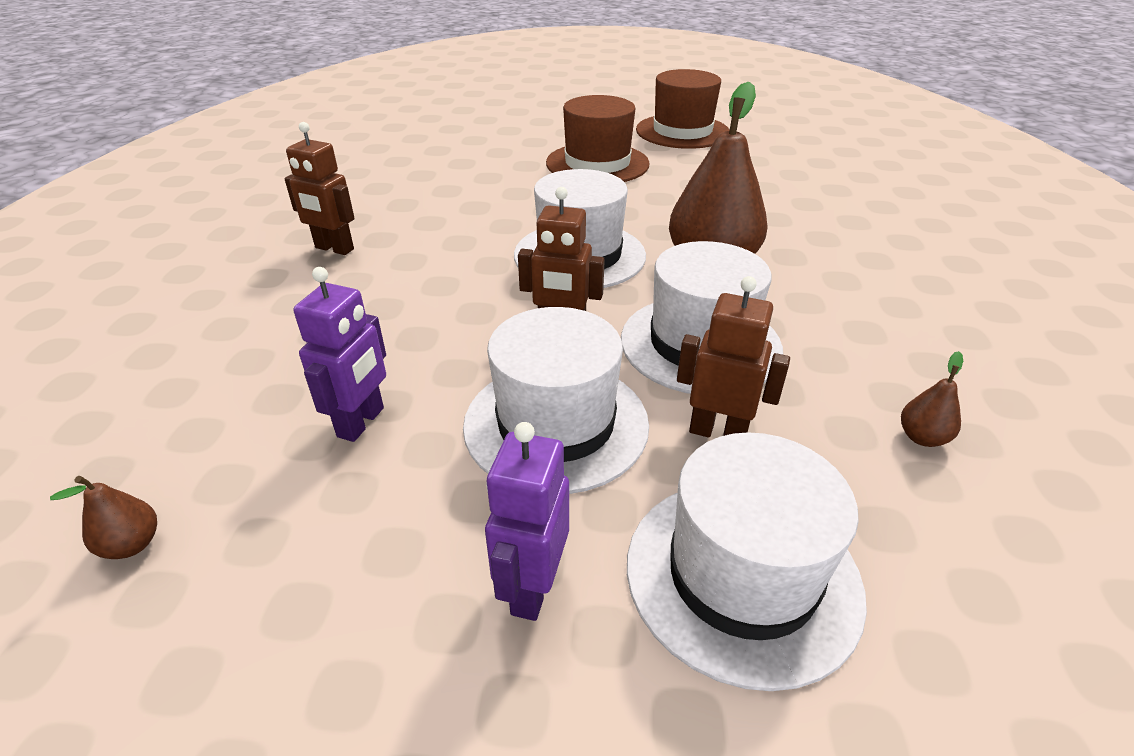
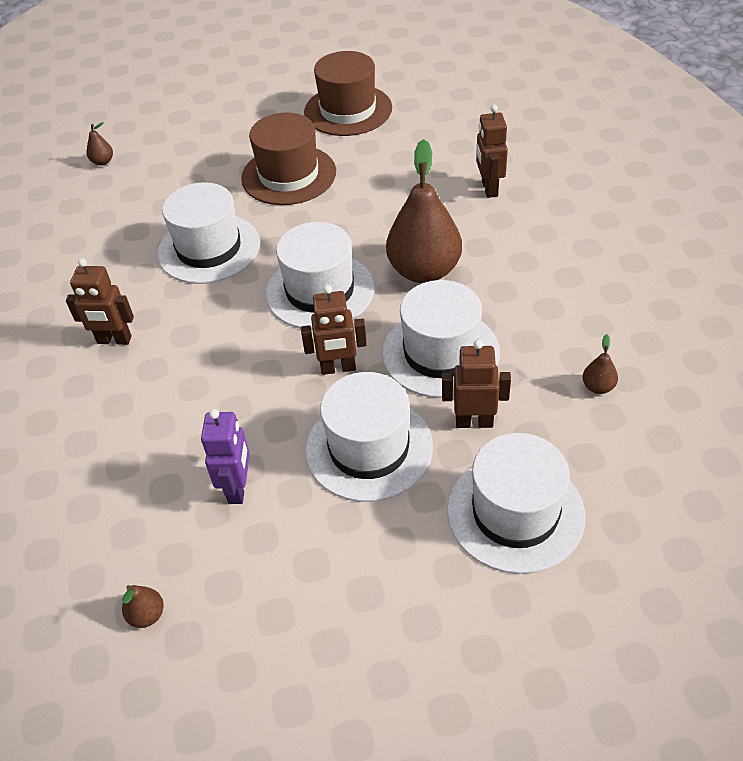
camera: 15 degrees left, 10 degrees up
(427, 126) = (103, 162): none -> brown pear
(482, 200) = (209, 248): none -> white hat
(532, 588) = (402, 558): purple robot -> none
(817, 211) = (489, 188): none -> brown robot

